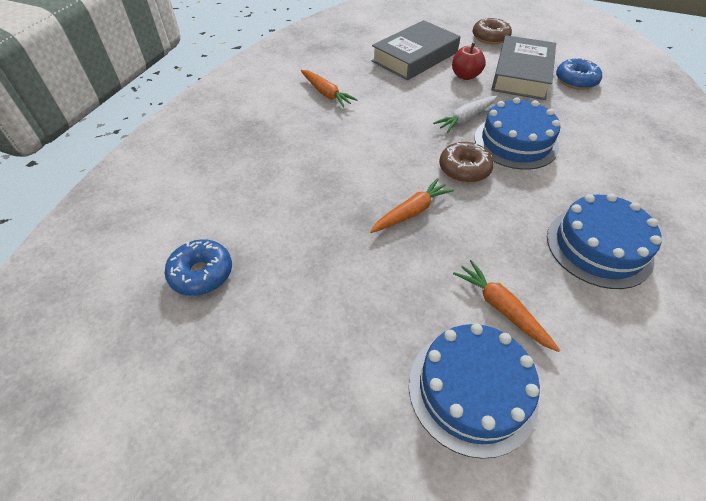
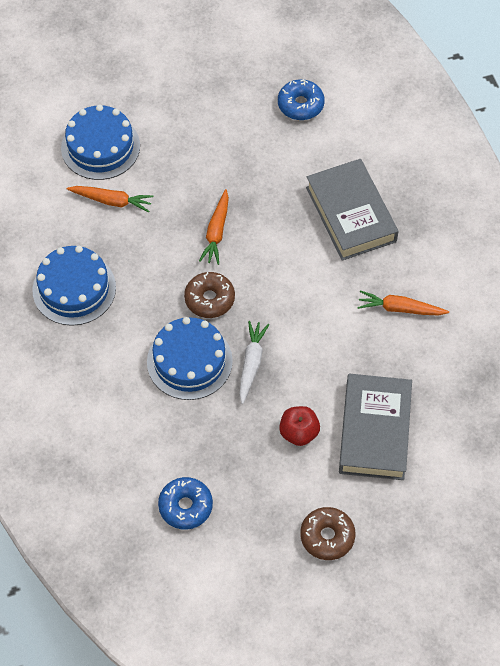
camera: 140 degrees right, 10 degrees up
(521, 74) = (246, 478): grey book -> grey book (351, 214)

